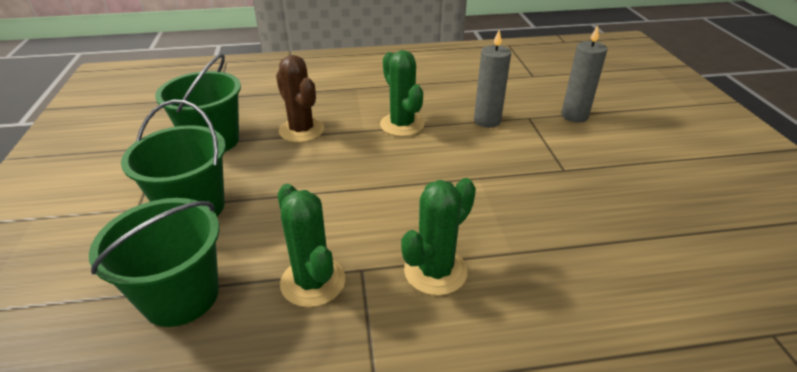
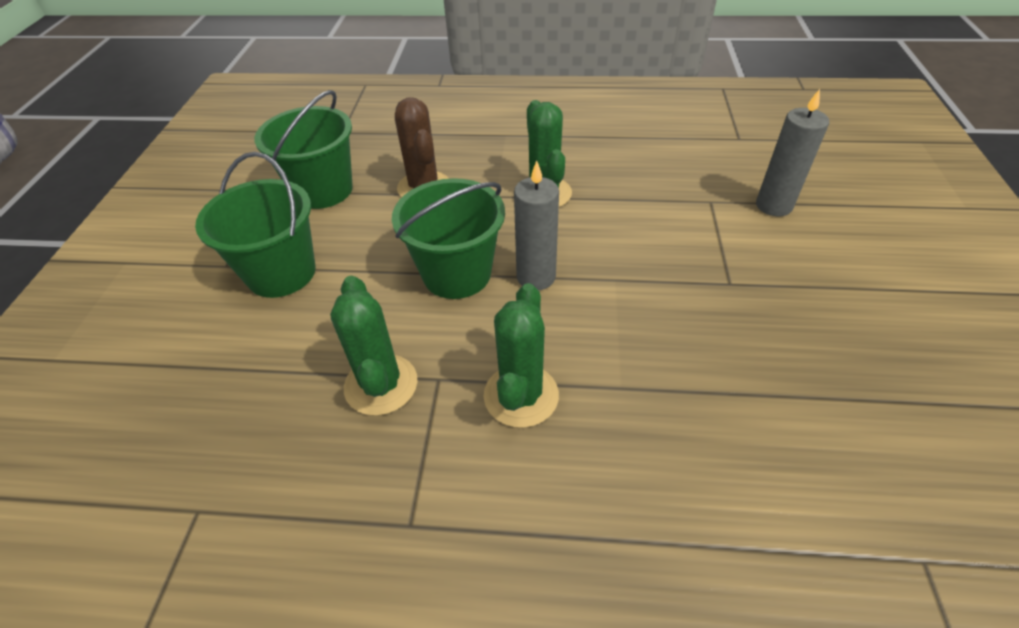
camera: 15 degrees right, 10 degrees up
(181, 296) = (243, 377): green bucket -> green bucket (457, 274)
(435, 271) = (521, 395): green cactus -> green cactus turned 45 degrees counterclockwise
(487, 121) = (653, 200): grey candle -> grey candle (536, 277)

